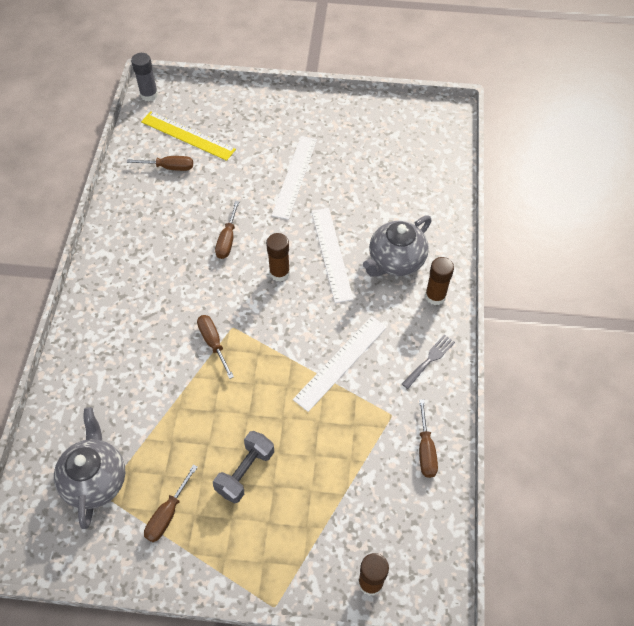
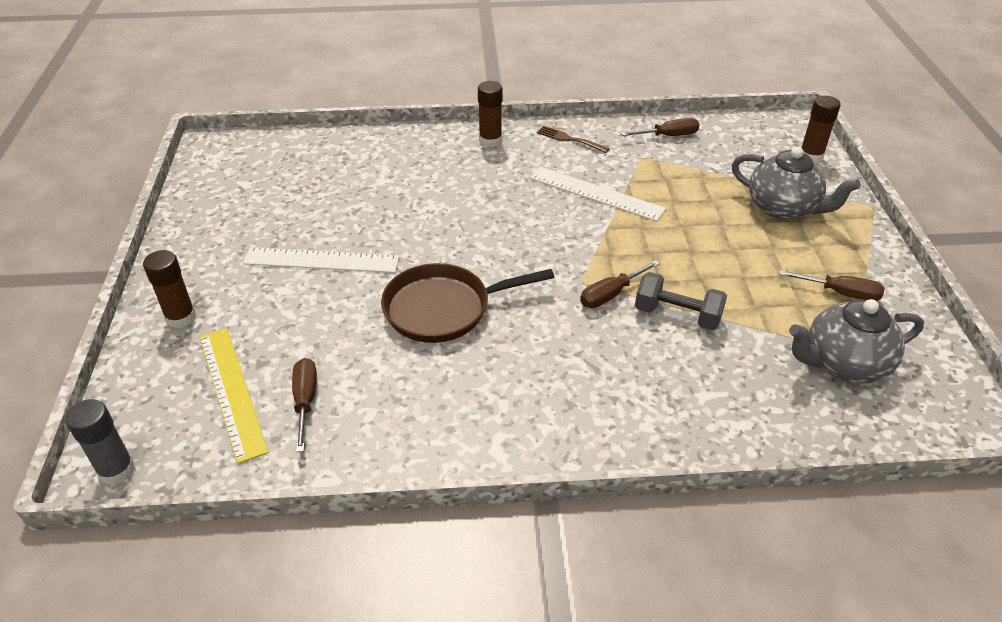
camera: 100 degrees left, 15 degrees down
(188, 135) = (231, 391): yellow ruler -> yellow ruler turned 45 degrees counterclockwise
(227, 240) = (443, 308): brown screwdriver -> brown pan
(245, 472) = (758, 243): grey dumbbell -> grey dumbbell (677, 315)
(279, 273) = (488, 253): brown glue stick -> brown glue stick (181, 317)
(331, 254) = (449, 215): white ruler -> none
(395, 261) = (449, 168): grey teapot -> grey teapot (783, 208)
(429, 359) = (569, 139): grey fork -> brown fork

